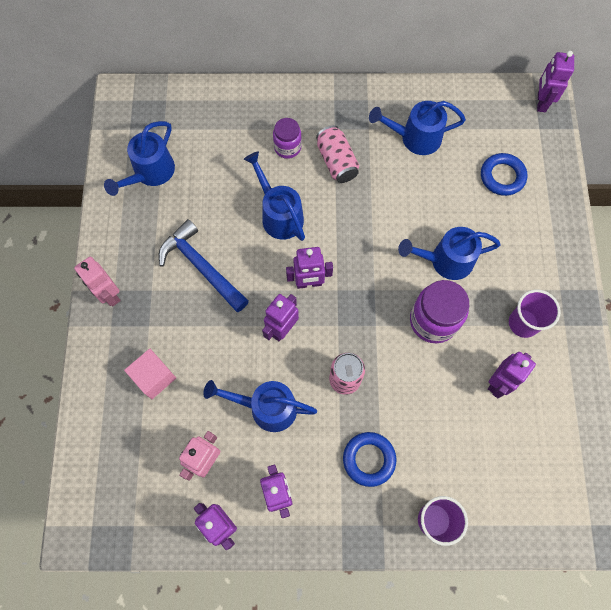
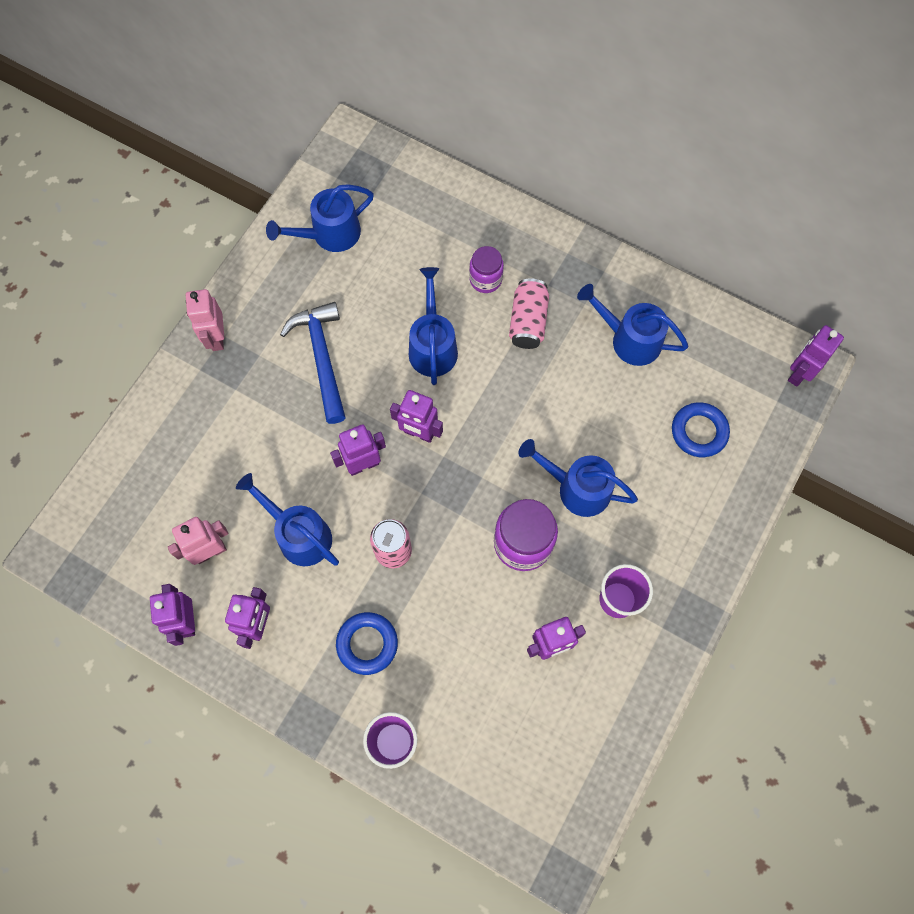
camera: 30 degrees right, 0 degrees up
(154, 377) = (210, 443): pink cube -> none

